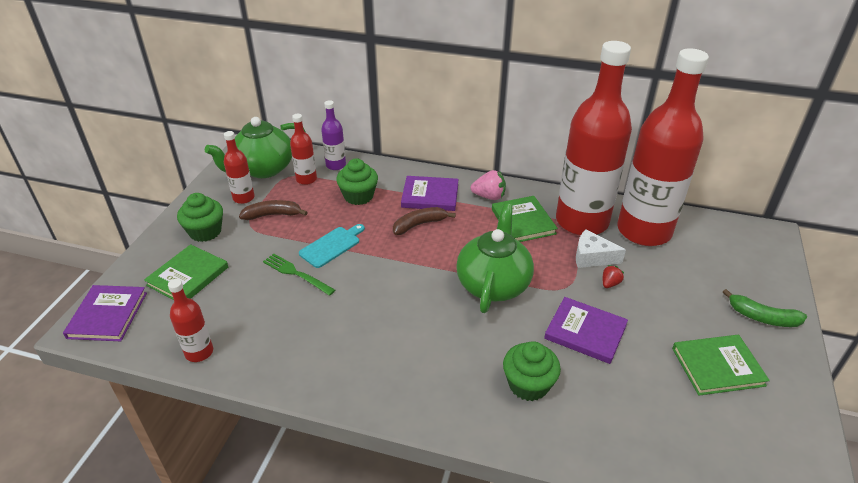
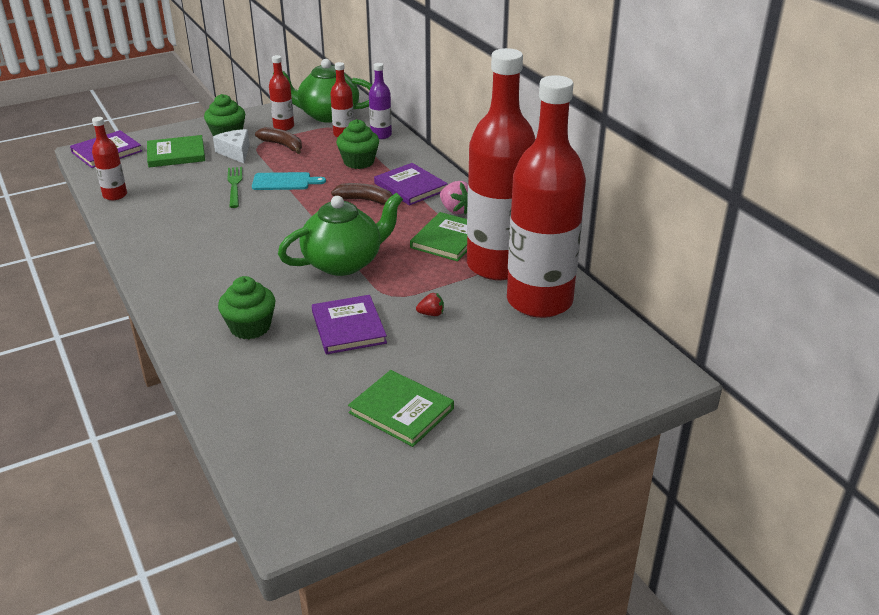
camera: 45 degrees right, 5 degrees down
(592, 257) = (454, 291): white cheese -> white cheese (235, 152)
(762, 317) = (513, 413): green banana -> none

